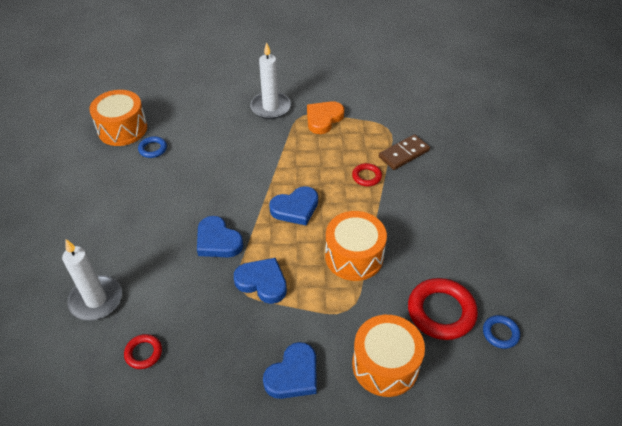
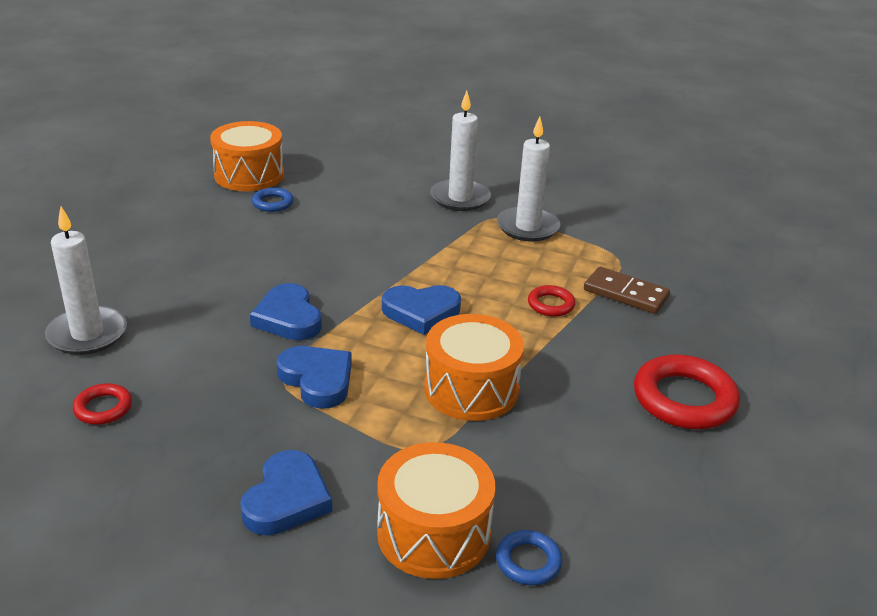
camera: 20 degrees right, 15 degrees down
(293, 375) = (287, 499): blue heart -> blue heart turned 45 degrees counterclockwise
(323, 119) = (527, 227): orange heart -> white candle
(404, 154) = (625, 294): brown domino -> brown domino turned 45 degrees clockwise
(441, 312) = (566, 496): red ring -> red ring (684, 399)
(500, 333) = (651, 555): blue ring -> blue ring (528, 561)

